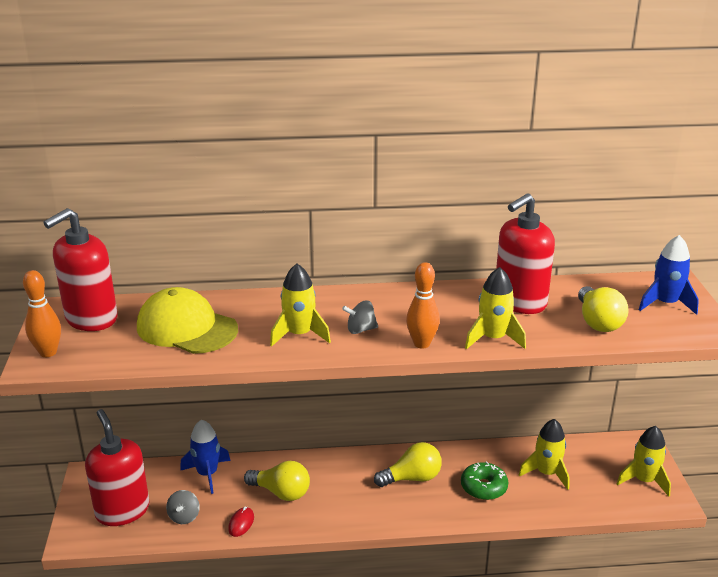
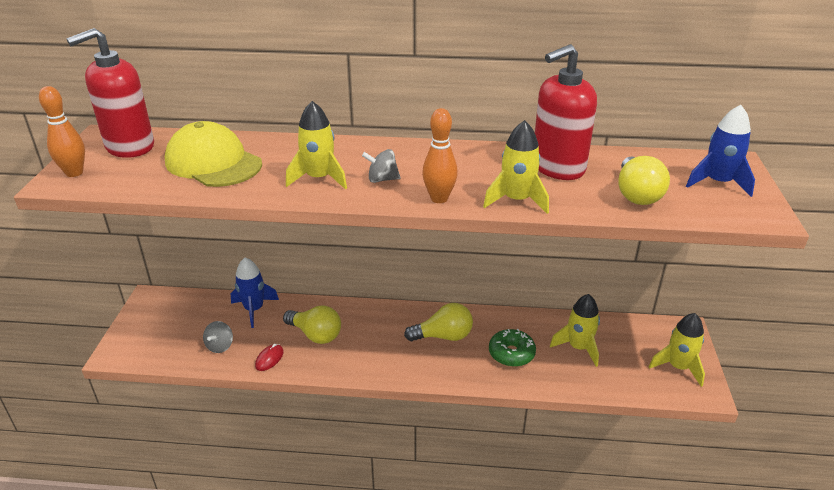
camera: 10 degrees right, 5 degrees up
(122, 511) = (167, 333): red soap dispenser -> none

